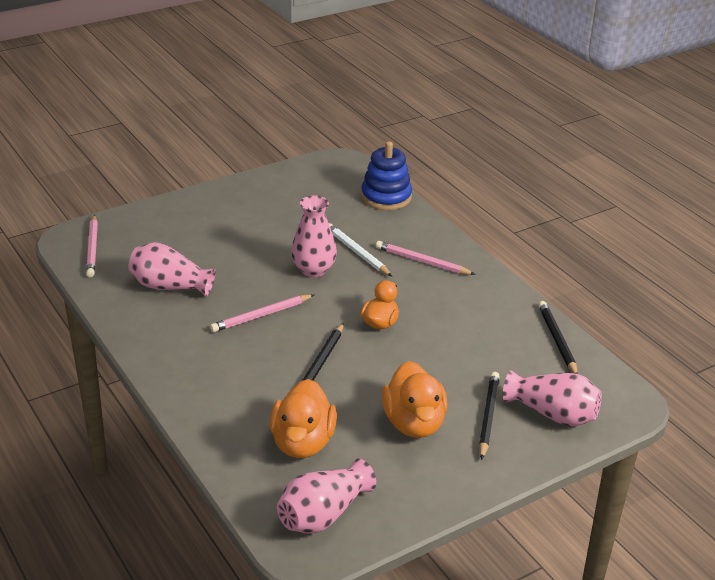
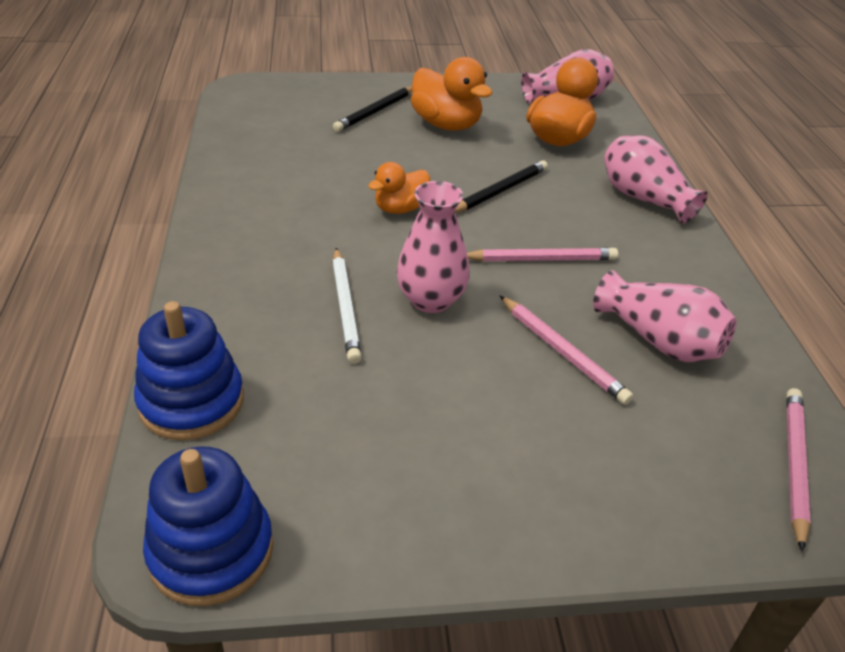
camera: 155 degrees left, 5 degrees up
(327, 163) = (211, 551): none -> blue stacking toy
(414, 423) = (446, 125): orange duck -> orange duck turned 120 degrees clockwise
(422, 261) = (268, 264): pink pencil -> pink pencil (562, 352)
(552, 414) = (317, 99): pink vase -> pink vase (643, 198)
(557, 340) = (231, 141): black pencil -> none

